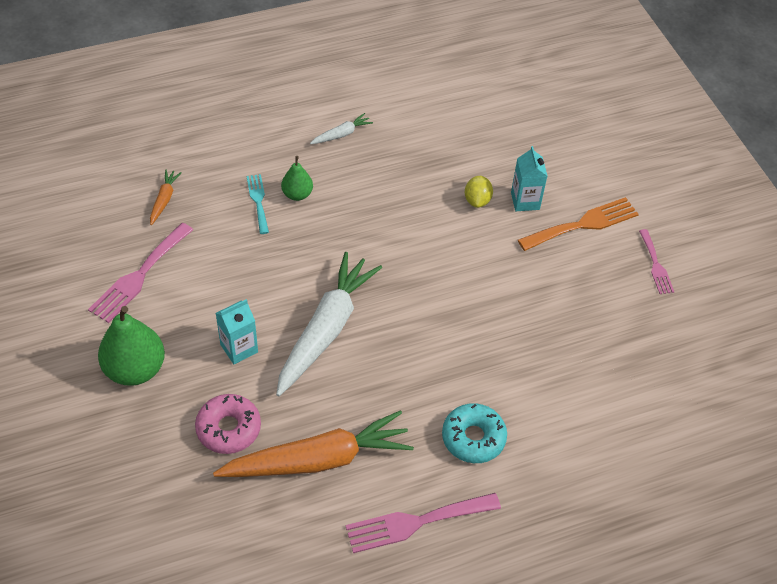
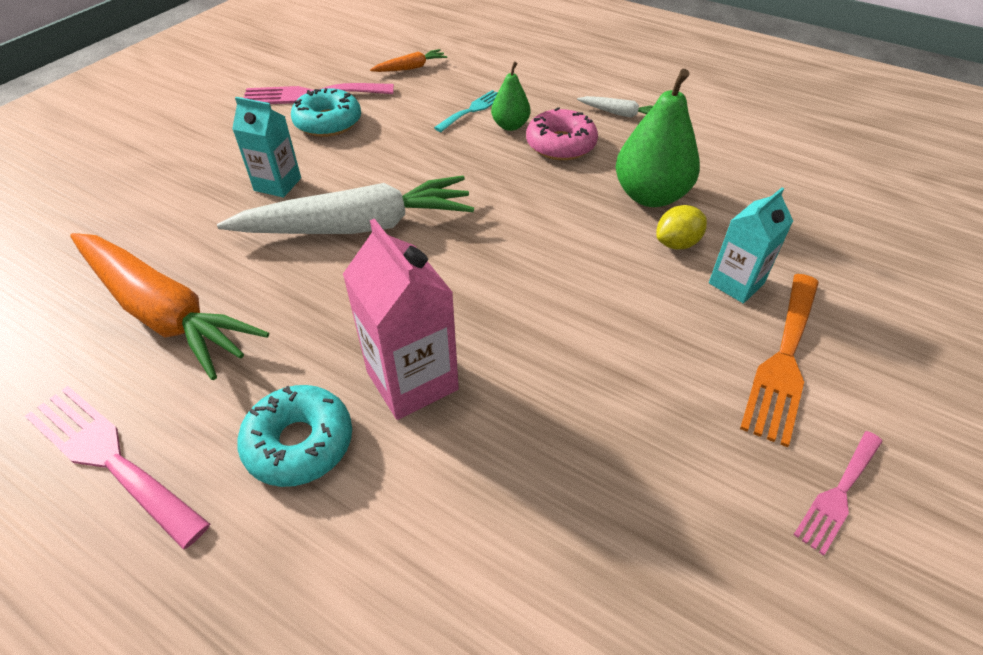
camera: 55 degrees right, 5 degrees down
(135, 369) = (199, 141): green pear -> green pear (650, 196)
(189, 285) = (328, 122): none -> turquoise donut
(228, 428) = (165, 227): pink donut -> pink donut (560, 144)
(472, 372) = (412, 381): none -> pink carton
(583, 224) = (783, 360): orange fork -> orange fork turned 90 degrees clockwise

